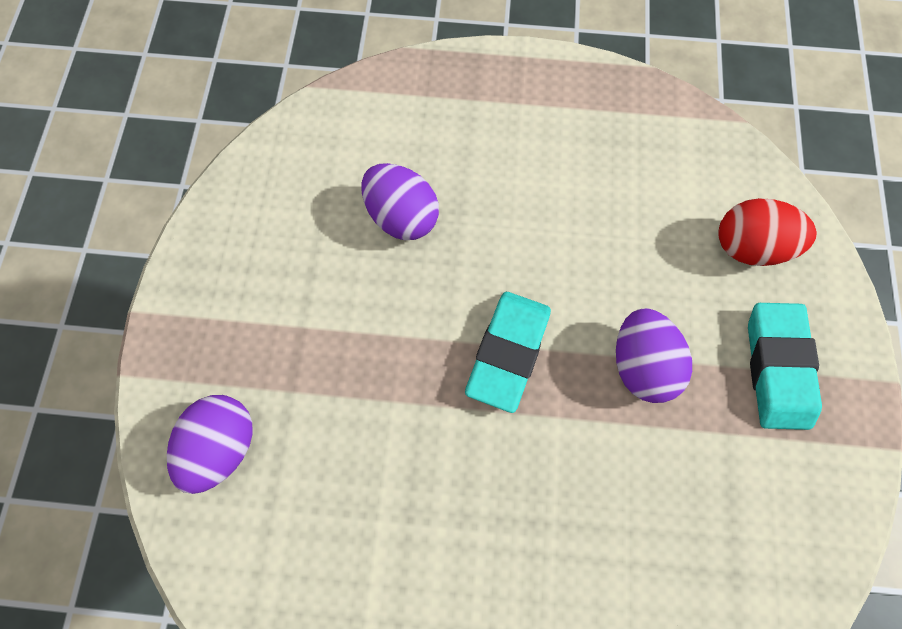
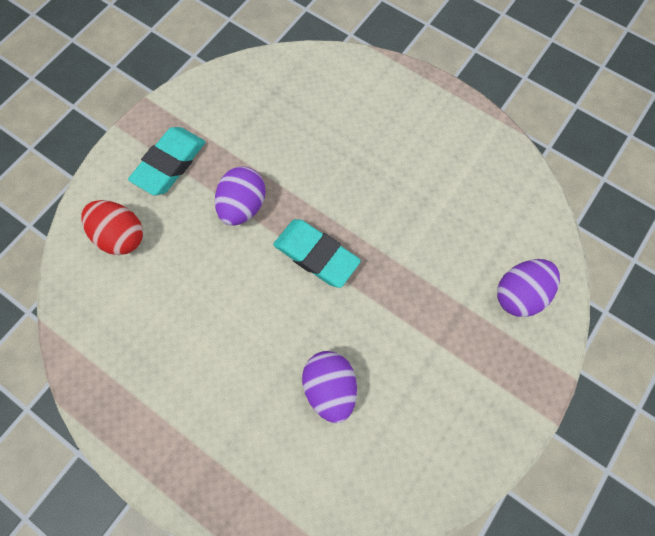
camera: 150 degrees left, 0 degrees up
(507, 352) = (316, 255): turquoise eraser -> turquoise eraser turned 75 degrees clockwise

